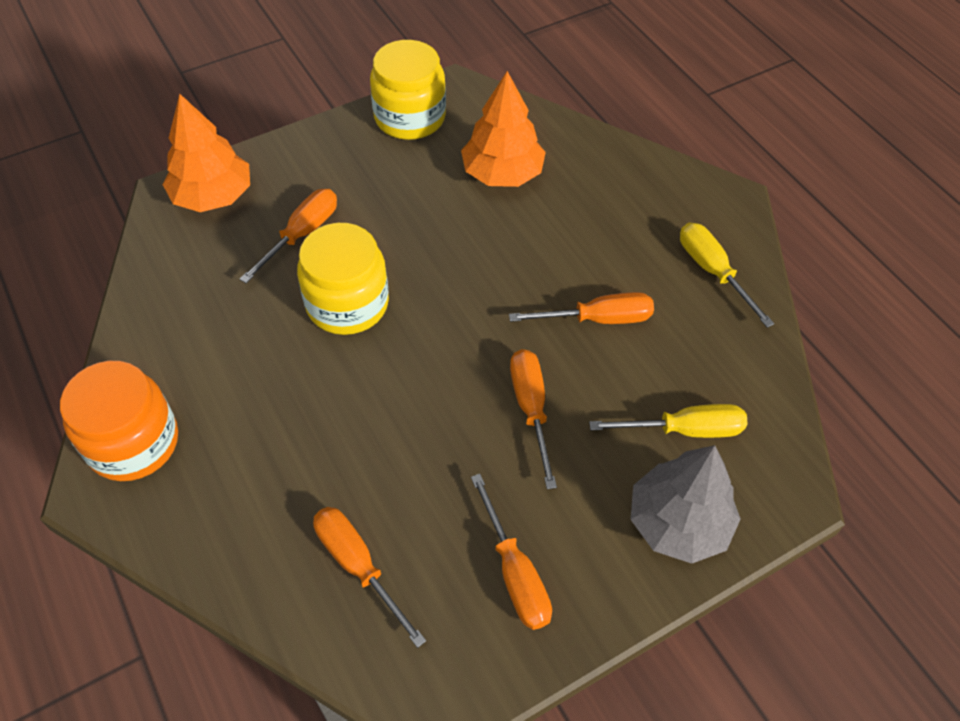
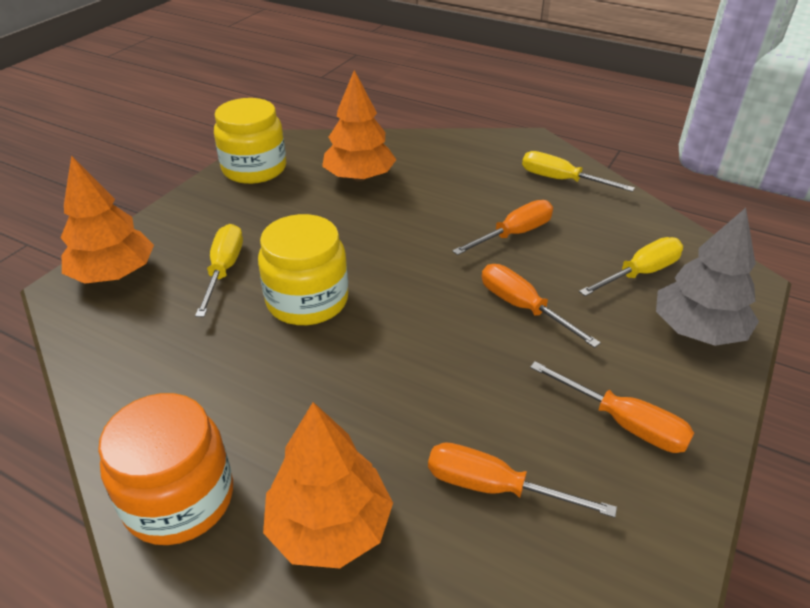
camera: 30 degrees left, 15 degrees down
(217, 526) = (330, 526): none -> orange tree
(302, 234) = (224, 270): orange screwdriver -> yellow screwdriver

